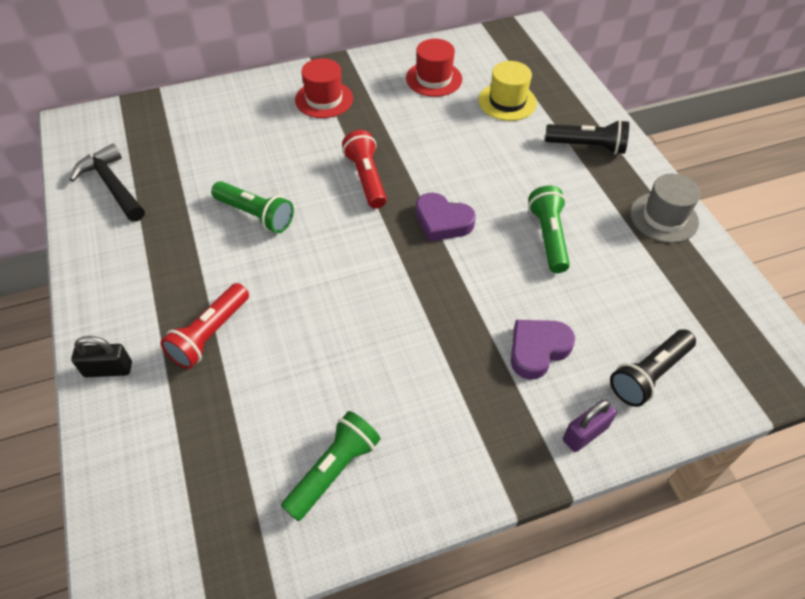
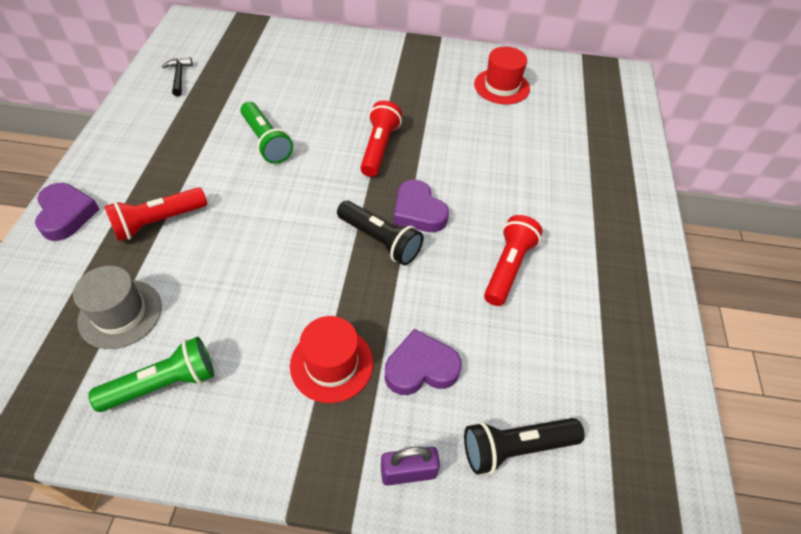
camera: 25 degrees right, 0 degrees up
(108, 369) = (66, 214): black padlock -> purple heart
(112, 185) = (179, 77): black hammer -> black hammer, size x0.59
(324, 99) = (392, 70): red hat -> red hat (331, 364)
(507, 102) = (557, 130): yellow hat -> none
(548, 237) = (508, 267): green flashlight -> red flashlight
(587, 146) = (608, 199): black flashlight -> black flashlight (380, 240)
(664, 217) = (642, 299): grey hat -> grey hat (120, 314)

